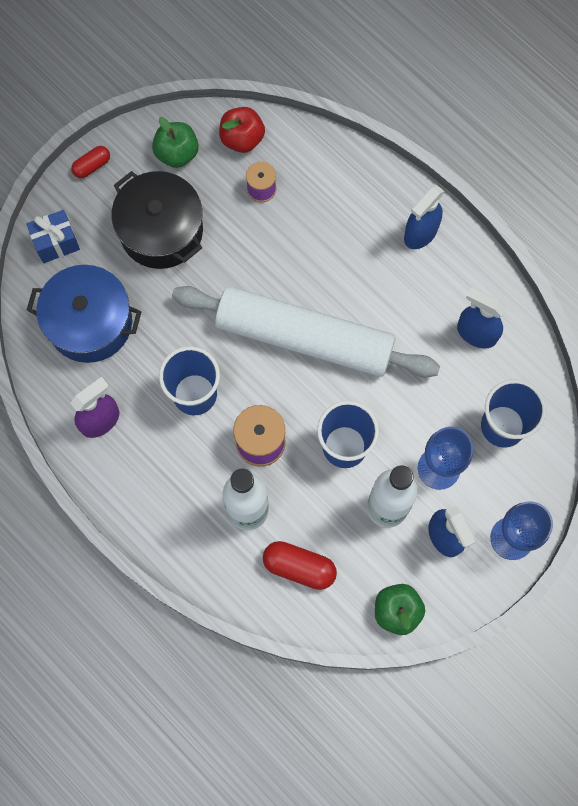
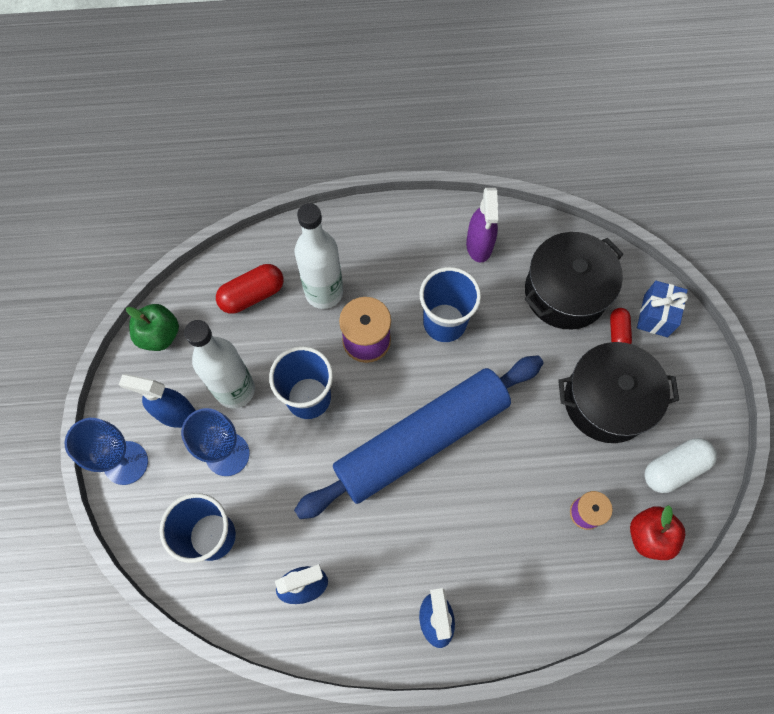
camera: 130 degrees right, 5 degrees down
(90, 323) = (565, 292): blue pot -> black pot
(92, 166) = (710, 391): red capsule -> red capsule (618, 332)
(177, 153) = (674, 468): green apple -> white capsule
(304, 337) = (422, 440): white rolling pin -> blue rolling pin

